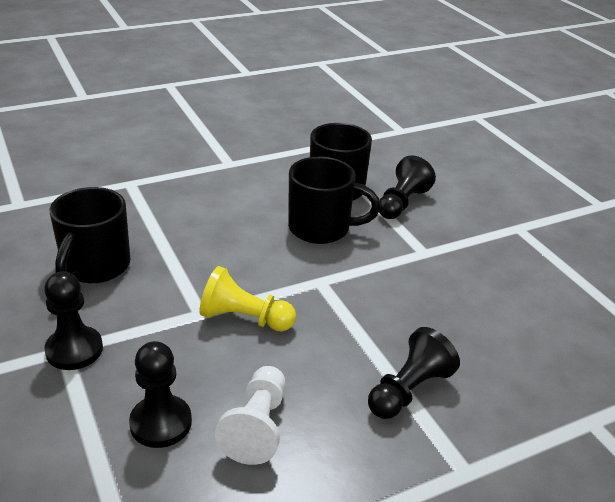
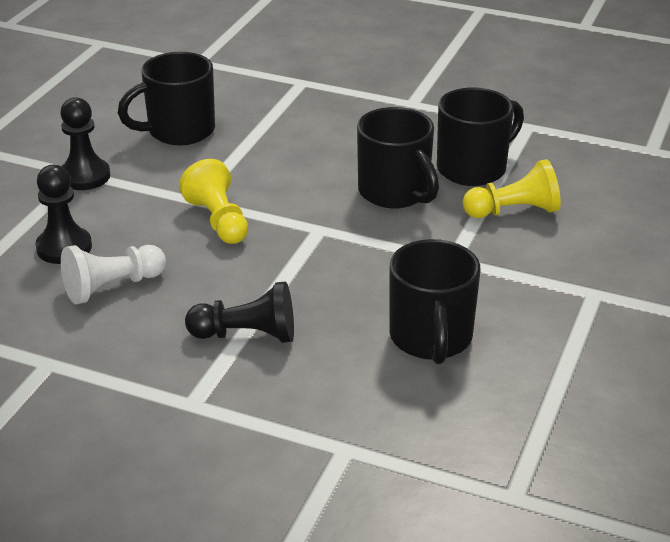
camera: 50 degrees right, 0 degrees up
(402, 203) = (513, 211): black pawn -> yellow pawn
(502, 311) = (431, 338): none -> black mug

